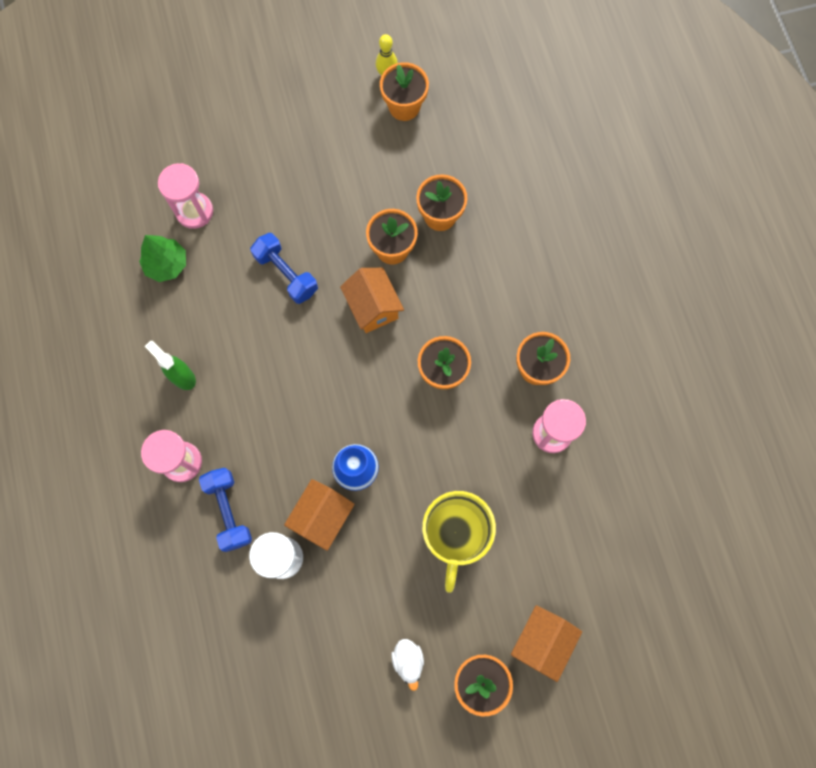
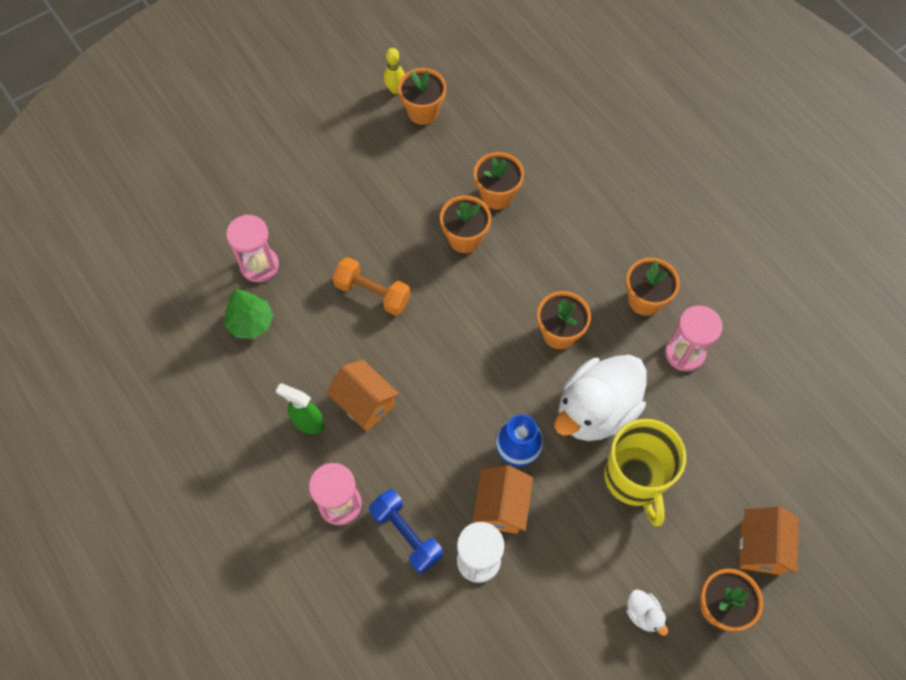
camera: 20 degrees left, 10 degrees down
(286, 274) = (372, 293): blue dumbbell -> orange dumbbell
(373, 307) = (468, 296): orange house -> orange house (365, 403)
(445, 459) = (596, 411): none -> white duck

